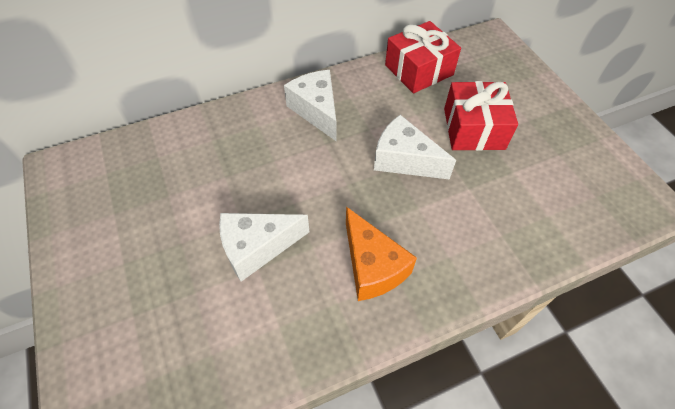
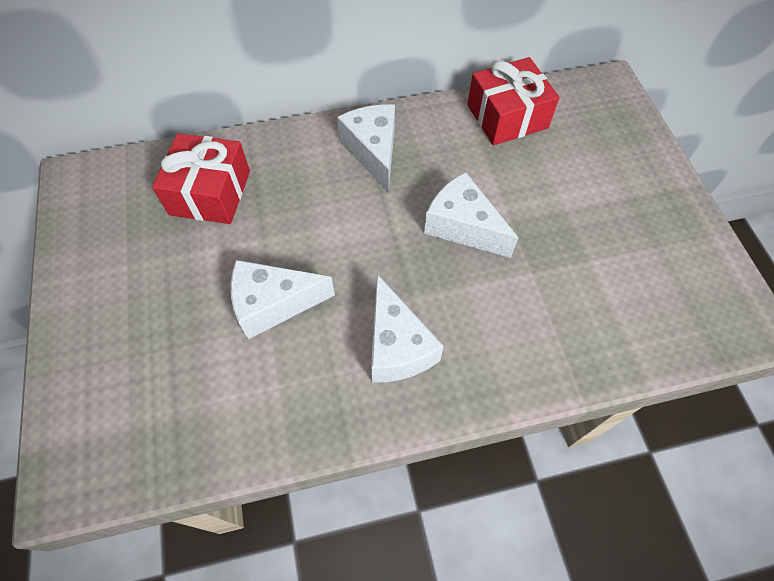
camera: 10 degrees right, 5 degrees up
(372, 266) = (397, 346): orange cheese -> white cheese
(473, 128) = (556, 200): red gift -> red gift (210, 192)

